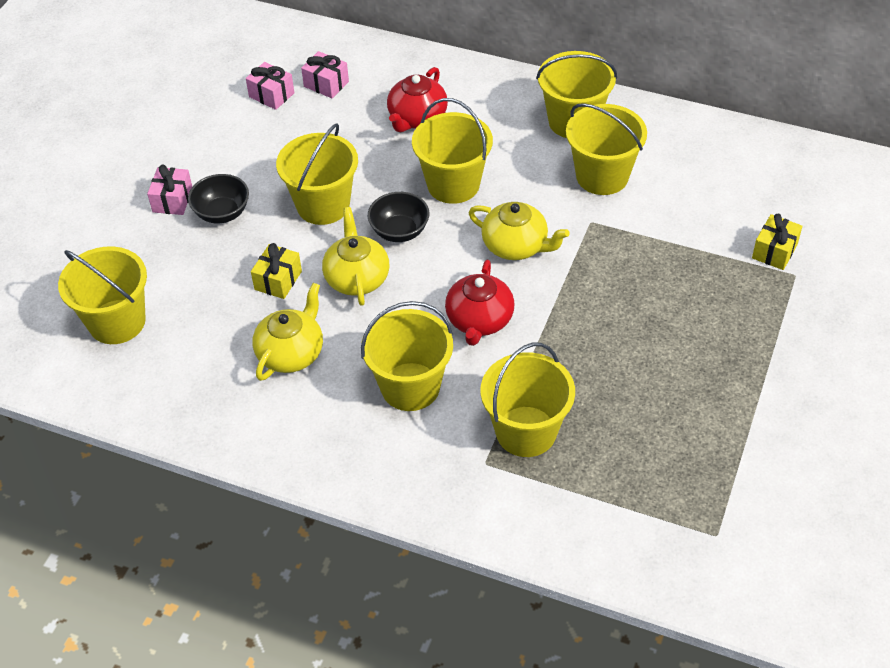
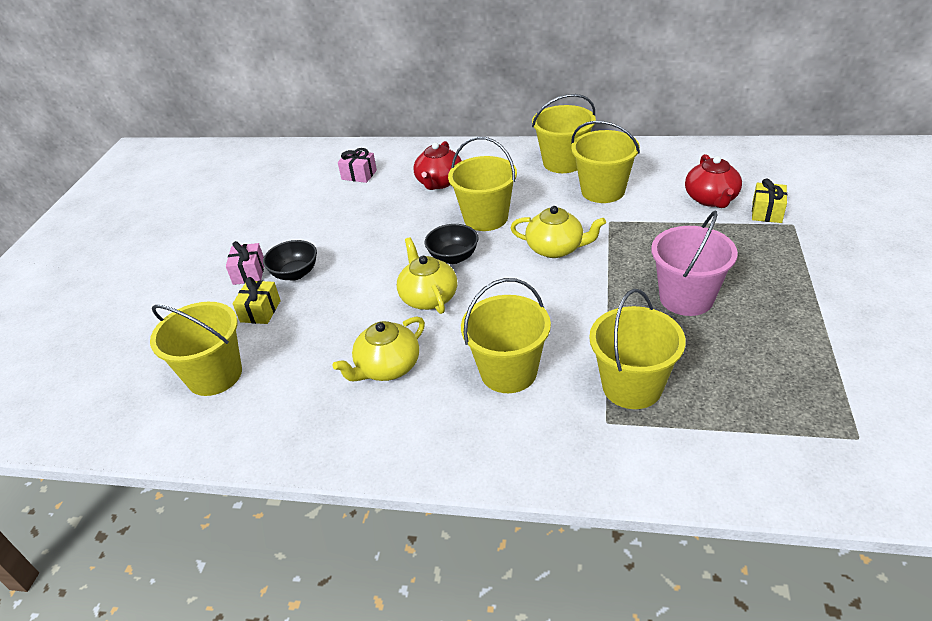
camera: 10 degrees left, 10 degrees down
(271, 95) = (316, 189): pink gift -> none
(278, 280) = (358, 313): yellow gift -> yellow gift (260, 311)
(291, 353) = (387, 367): yellow teapot -> yellow teapot turned 150 degrees counterclockwise
(323, 205) = (381, 252): yellow bucket -> none
(479, 320) = (549, 307): red teapot -> red teapot (711, 199)
(628, 343) = (686, 298): none -> pink bucket

